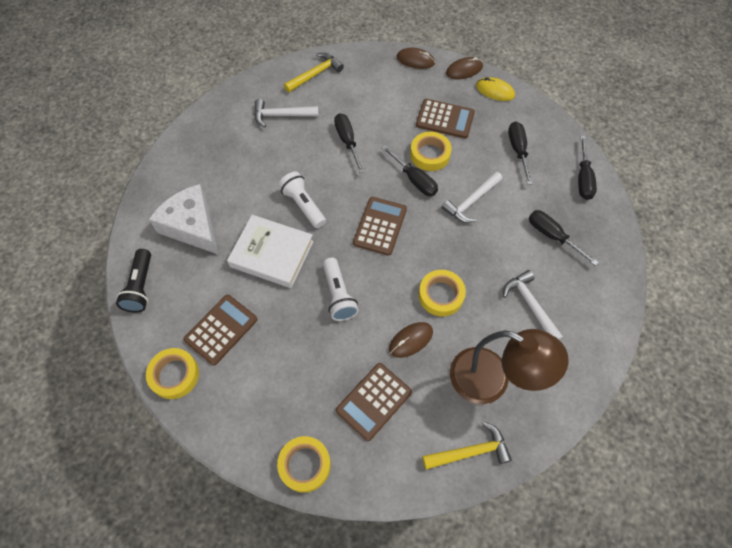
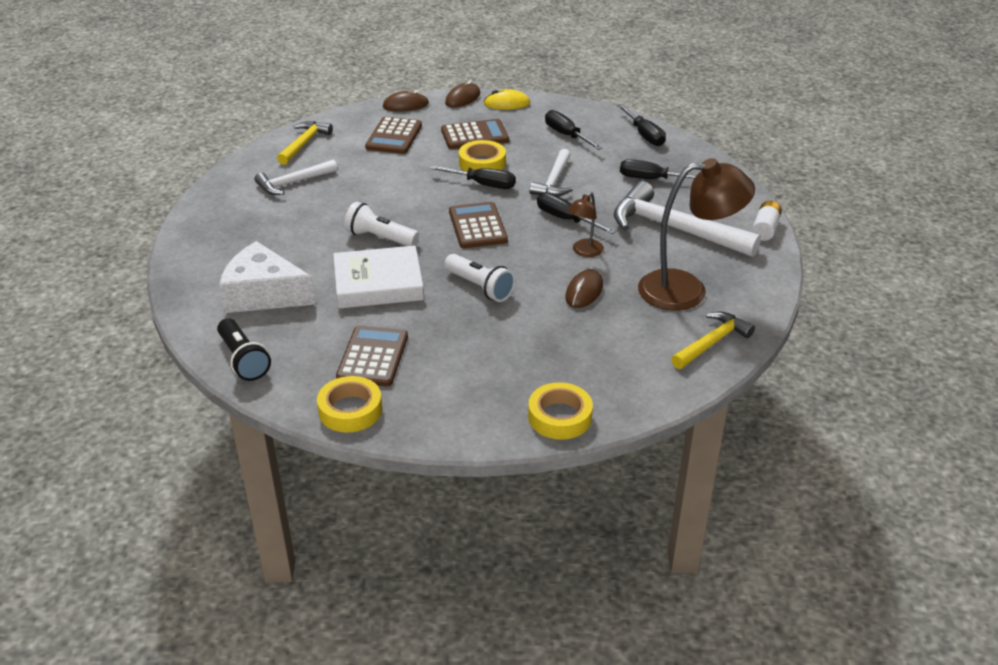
camera: 30 degrees left, 25 degrees down
(347, 141) = (385, 179): black screwdriver -> black screwdriver (565, 219)
(374, 401) = (587, 346): brown calculator -> brown calculator (394, 136)
(441, 295) = (584, 252): yellow tape -> brown lamp
(530, 305) = (674, 229): white hammer -> white hammer, size x1.74
(607, 343) = (765, 229): none -> white battery

